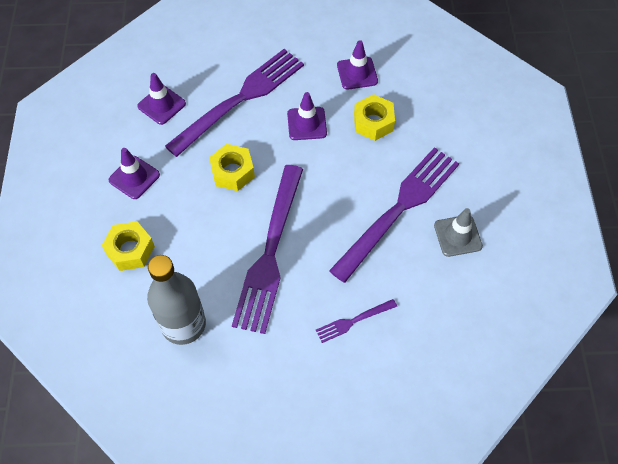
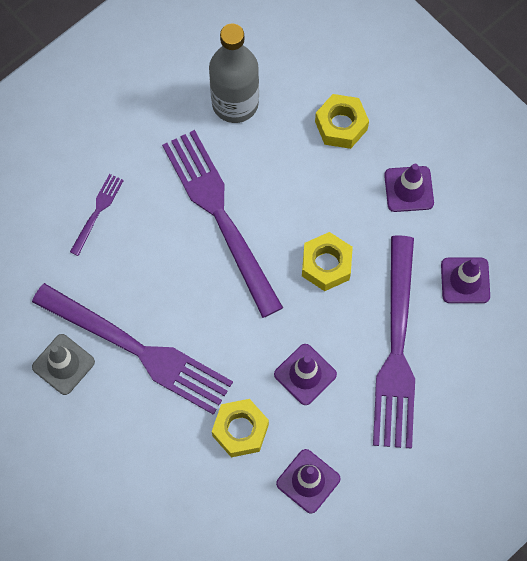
camera: 140 degrees right, 10 degrees up
(399, 208) = (139, 350): purple fork -> purple fork turned 60 degrees counterclockwise

